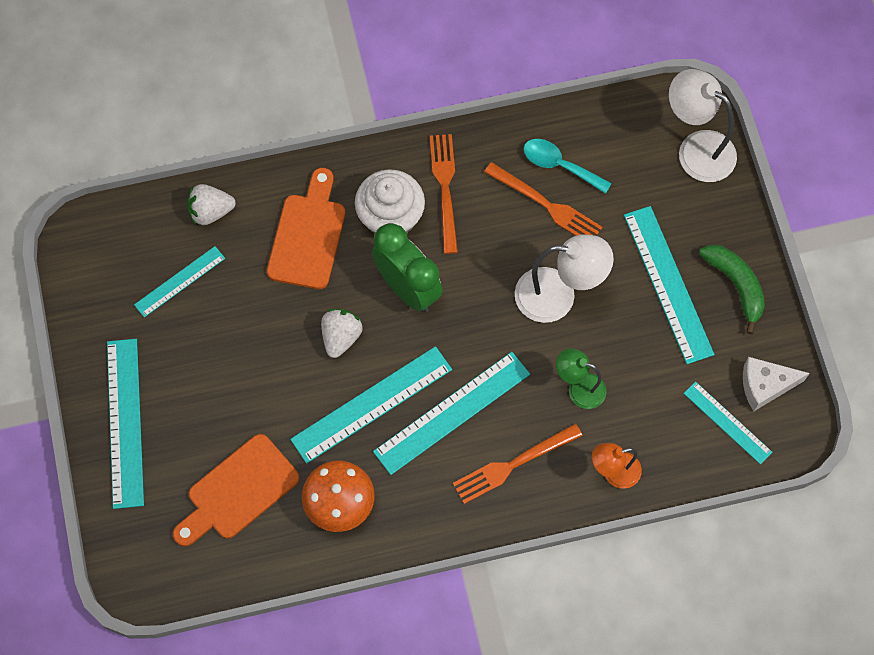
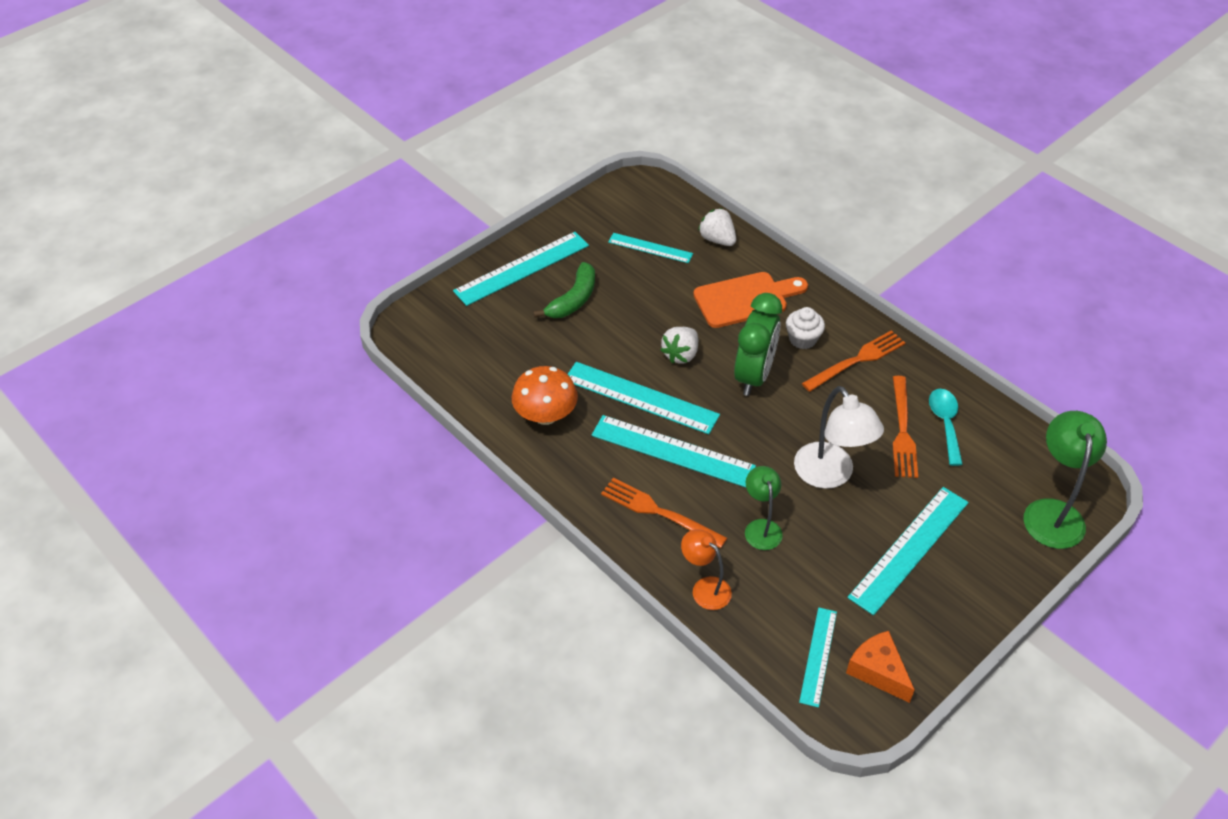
camera: 60 degrees right, 20 degrees down
(238, 491) = (513, 352): orange cutting board -> none
(341, 337) = (681, 354): white strawberry -> white strawberry turned 135 degrees clockwise
(390, 217) = (802, 339): white cupcake -> white cupcake, size x0.61
(696, 149) = (1052, 512): white lamp -> green lamp
(736, 285) = (953, 602): green banana -> green banana (573, 299)
(765, 385) = (878, 671): white cheese -> orange cheese

